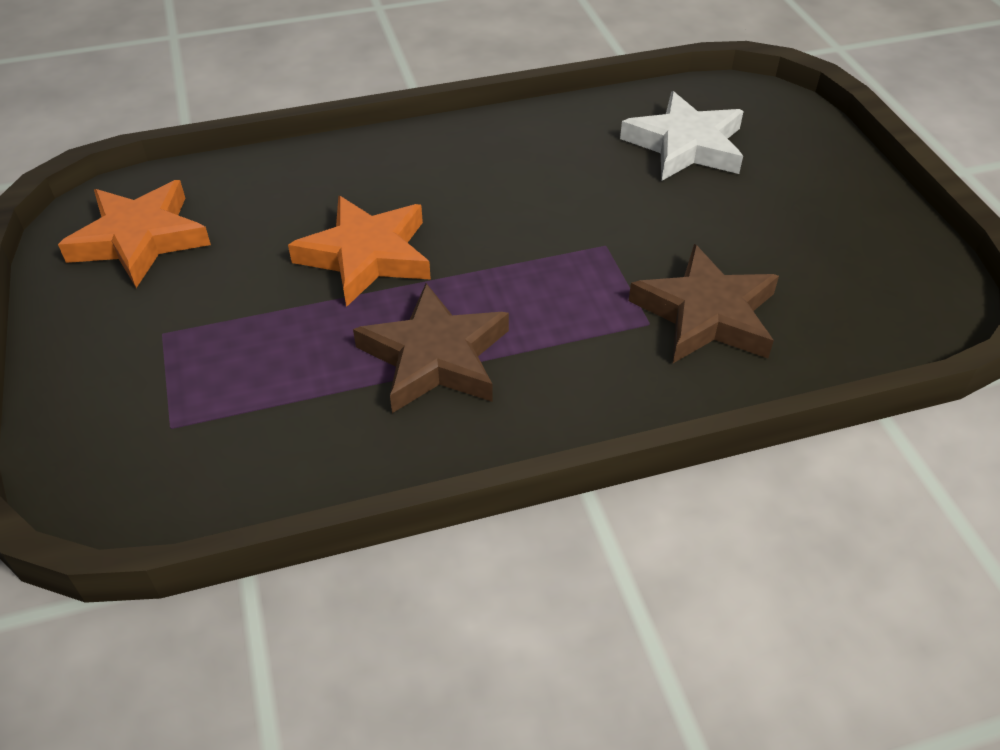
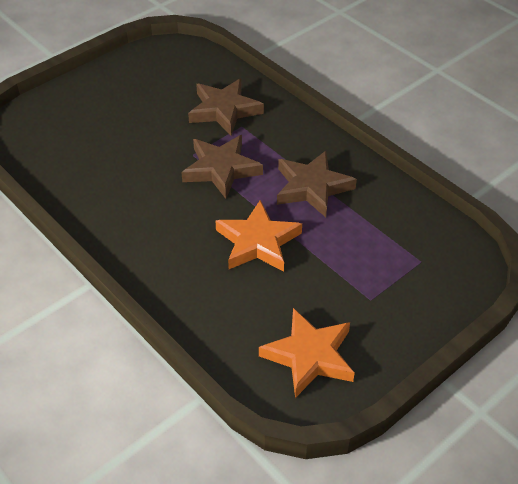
camera: 115 degrees left, 0 degrees up
(549, 265) = (221, 169): none -> brown star
(685, 145) = (83, 146): white star -> none

